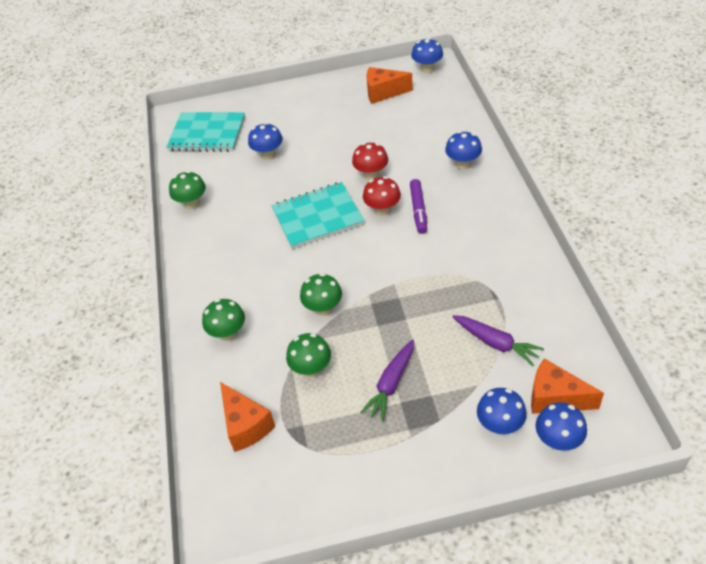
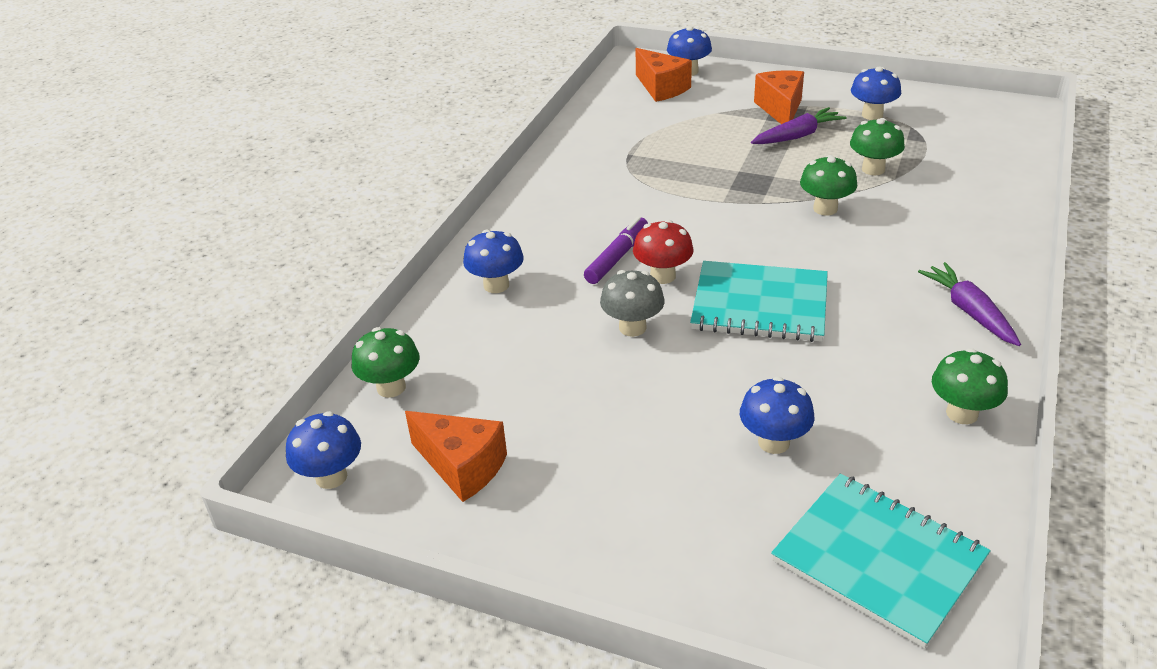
camera: 150 degrees left, 10 degrees down
(228, 333) = (960, 227): green mushroom -> green mushroom (391, 387)
(246, 425) = (968, 155): orange cheese -> orange cheese (780, 109)
(371, 175) = (632, 327): red mushroom -> grey mushroom
(496, 343) = (669, 128): purple carrot -> purple carrot (969, 311)
(500, 425) = (724, 89): blue mushroom -> blue mushroom (872, 115)

